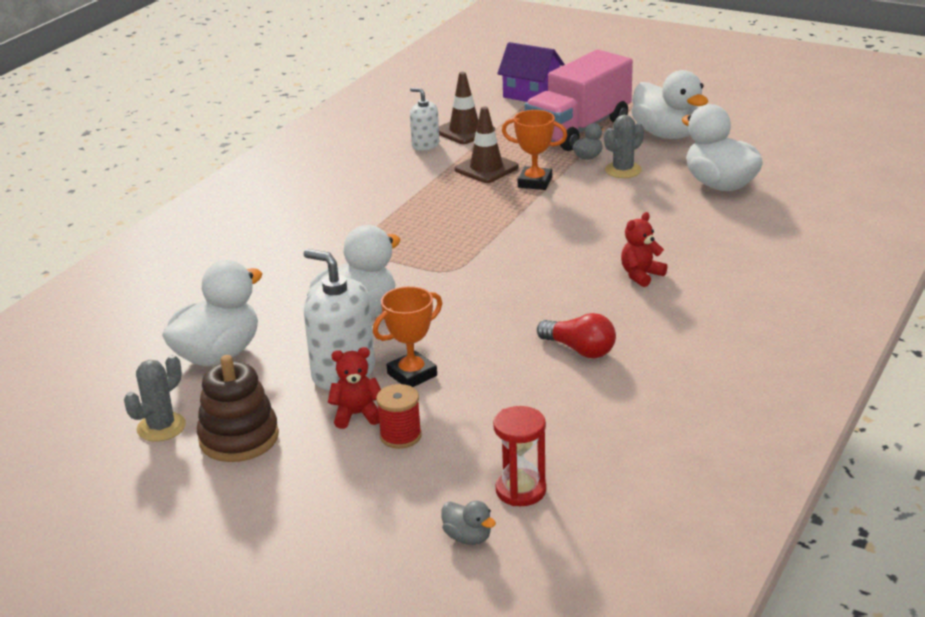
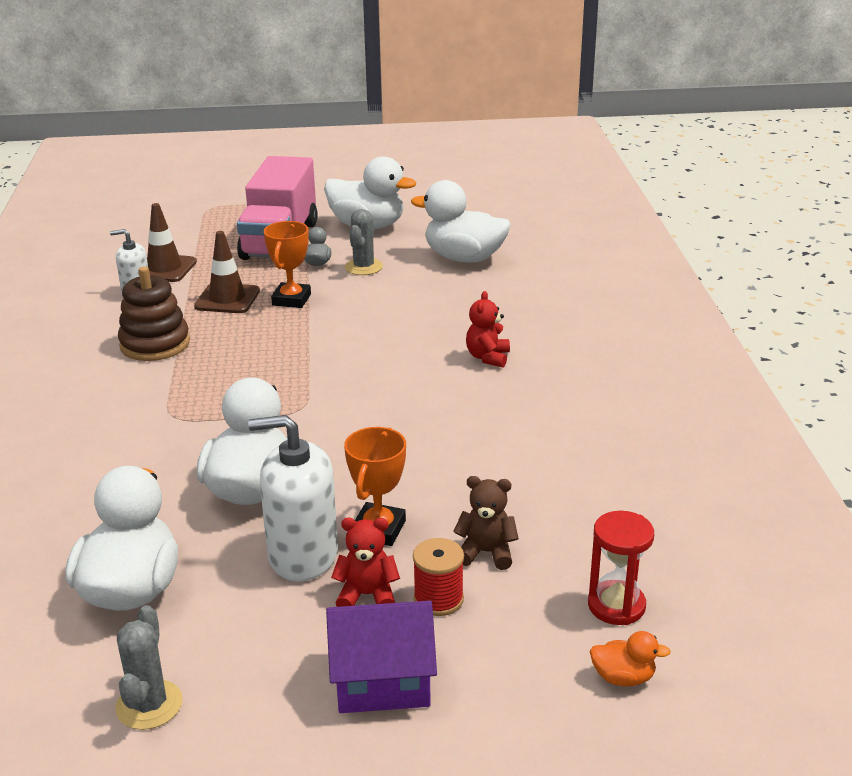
camera: 35 degrees left, 0 degrees up
(239, 438) = (261, 677): brown stacking toy -> brown stacking toy (155, 344)
(357, 415) = (367, 595): red teddy bear -> red teddy bear turned 45 degrees clockwise
(468, 537) = (623, 677): grey duck -> orange duck
(469, 418) = (486, 552): none -> brown teddy bear
(531, 94) = (196, 218): purple house -> purple house (382, 681)
(535, 182) = (291, 300): orange trophy -> orange trophy turned 60 degrees counterclockwise
(580, 350) = (512, 445): red light bulb -> none

